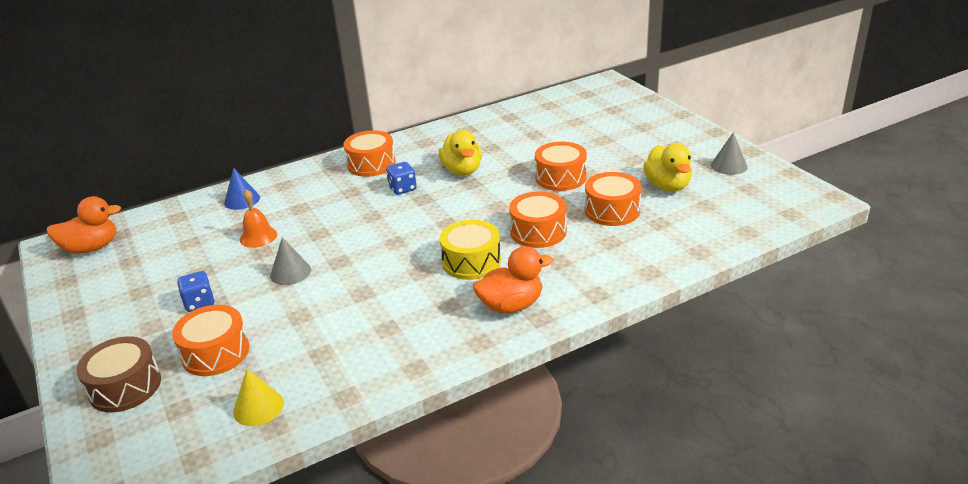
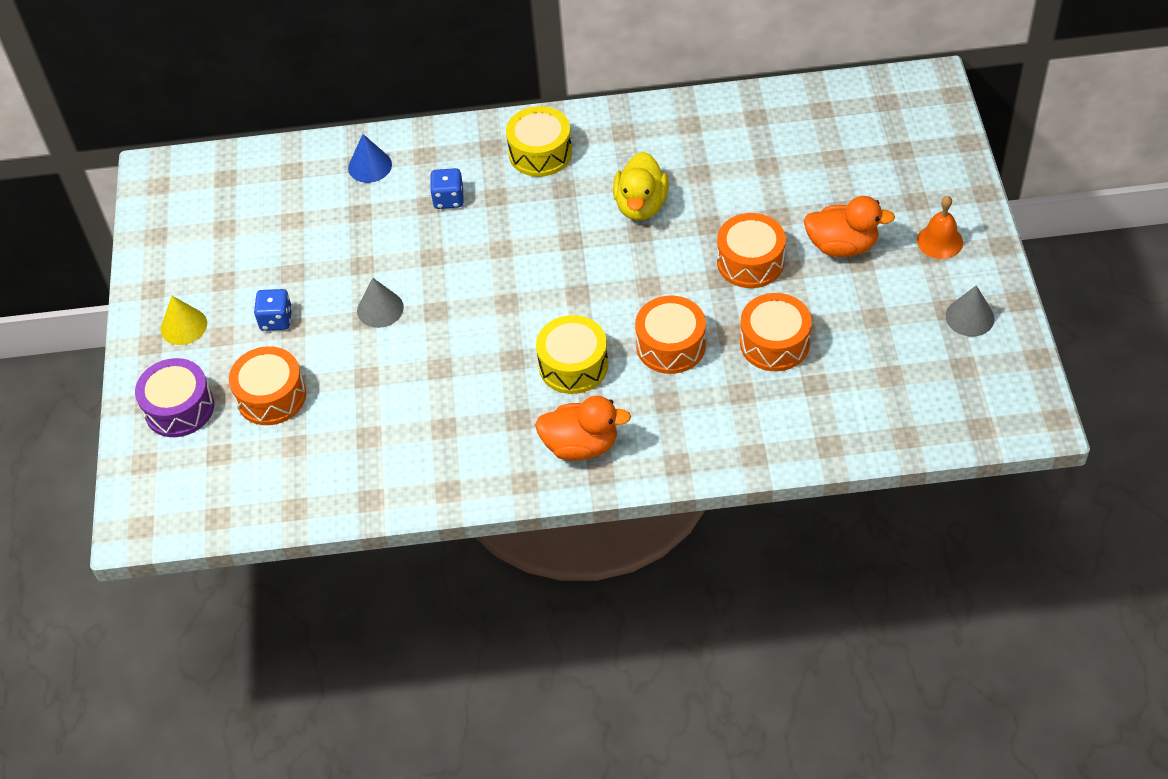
camera: 25 degrees right, 20 degrees up
(91, 248) = (191, 191): orange duck -> orange duck (842, 246)
(125, 387) = (179, 408): brown drum -> purple drum
(258, 237) = (366, 238): orange bell -> orange bell (940, 241)
(258, 407) = (288, 481): yellow cone -> yellow cone (183, 326)
(371, 164) = (540, 153): orange drum -> yellow drum
(402, 188) = (556, 213): blue dice -> blue dice (448, 199)
(667, 186) = (868, 325): yellow duck -> none

